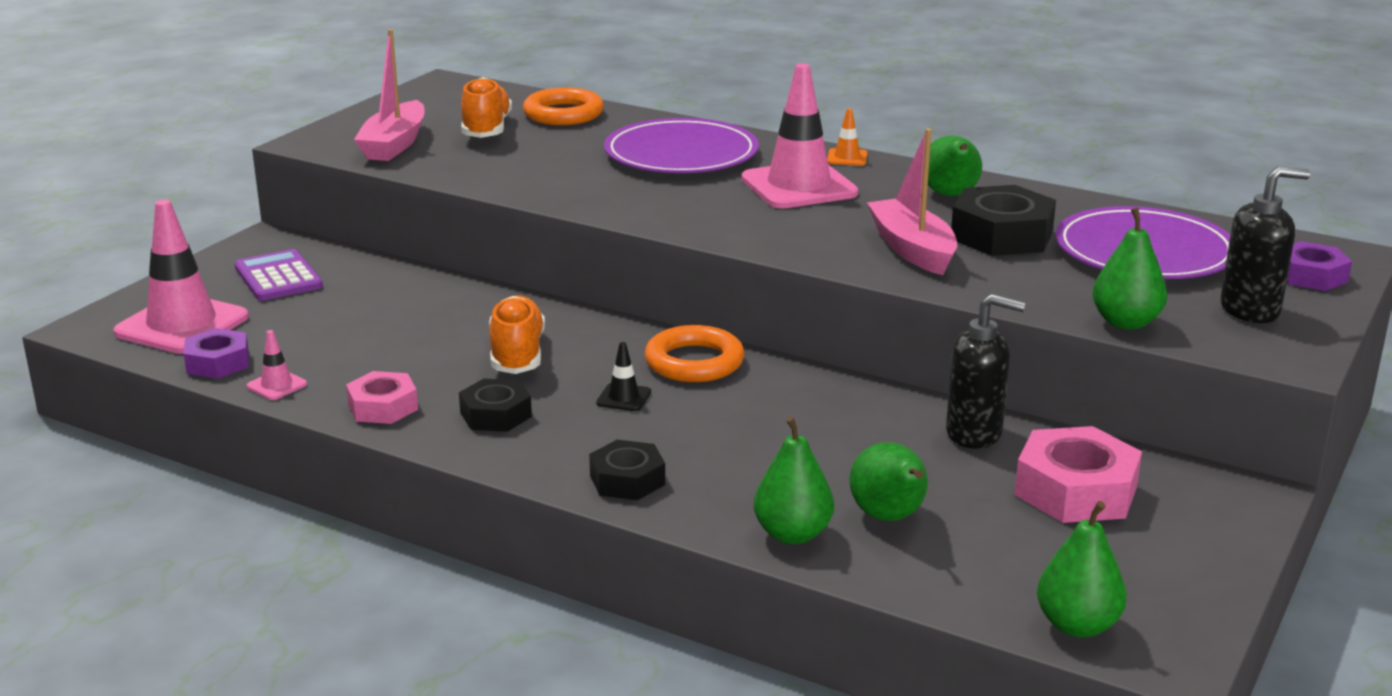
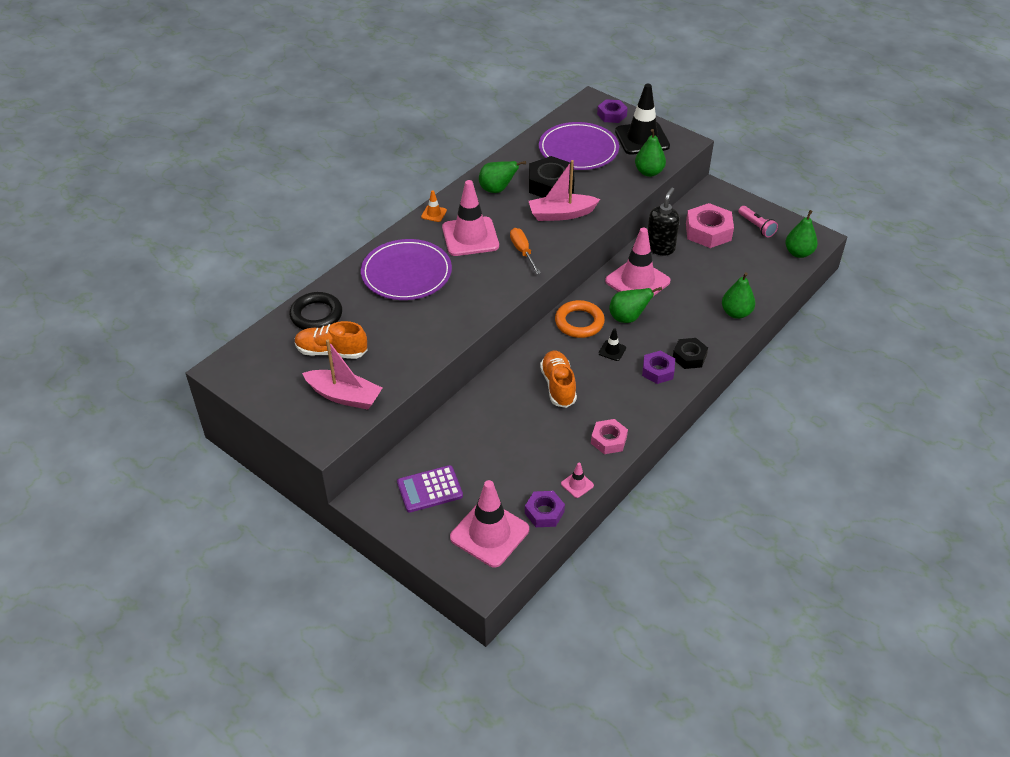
camera: 80 degrees left, 20 degrees up
(496, 415) = (623, 397): black nut -> none
(517, 354) = (558, 386): orange shoe -> orange shoe turned 75 degrees clockwise
(563, 114) = (316, 315): orange ring -> black ring
(577, 447) = (658, 371): none -> purple nut
(779, 226) = (522, 251): none -> orange screwdriver
(846, 413) = (637, 281): none -> pink traffic cone
(889, 517) = (725, 284): green pear -> green pear (628, 318)
(1145, 558) = (756, 226): none -> pink flashlight
(1250, 310) = (642, 139): black soap dispenser -> black traffic cone

